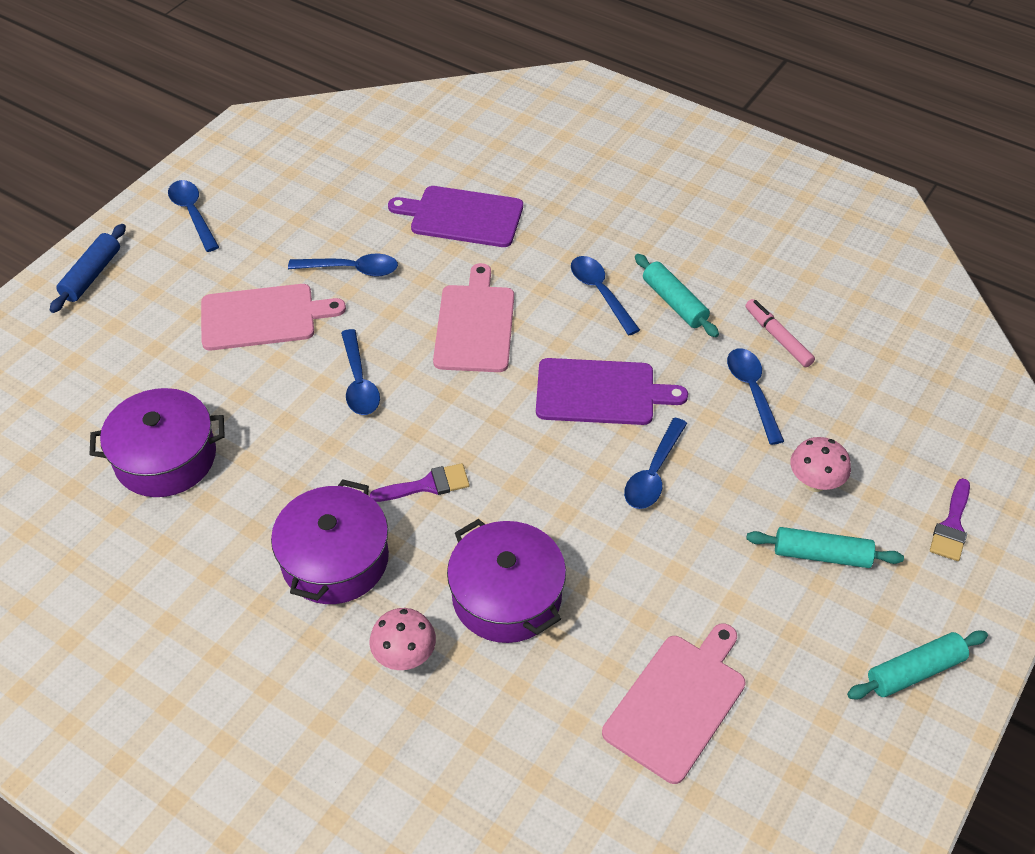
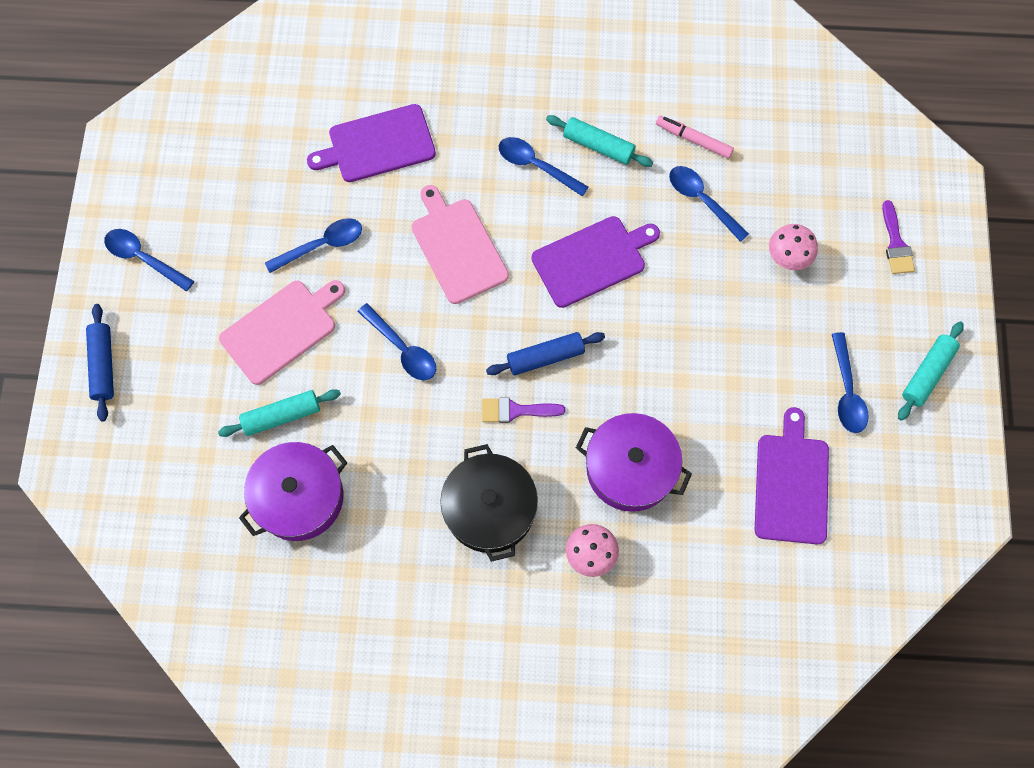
camera: 30 degrees left, 20 degrees up
(335, 559) = (489, 509): purple pot -> black pot
(427, 485) = (515, 410): purple brush -> purple brush turned 135 degrees counterclockwise
(492, 453) = (545, 357): none -> blue rolling pin
(653, 473) = (672, 310): blue spoon -> blue spoon (846, 391)
(678, 703) = (792, 484): pink cutting board -> purple cutting board
(821, 555) = (823, 316): turquoise rolling pin -> turquoise rolling pin (282, 416)

